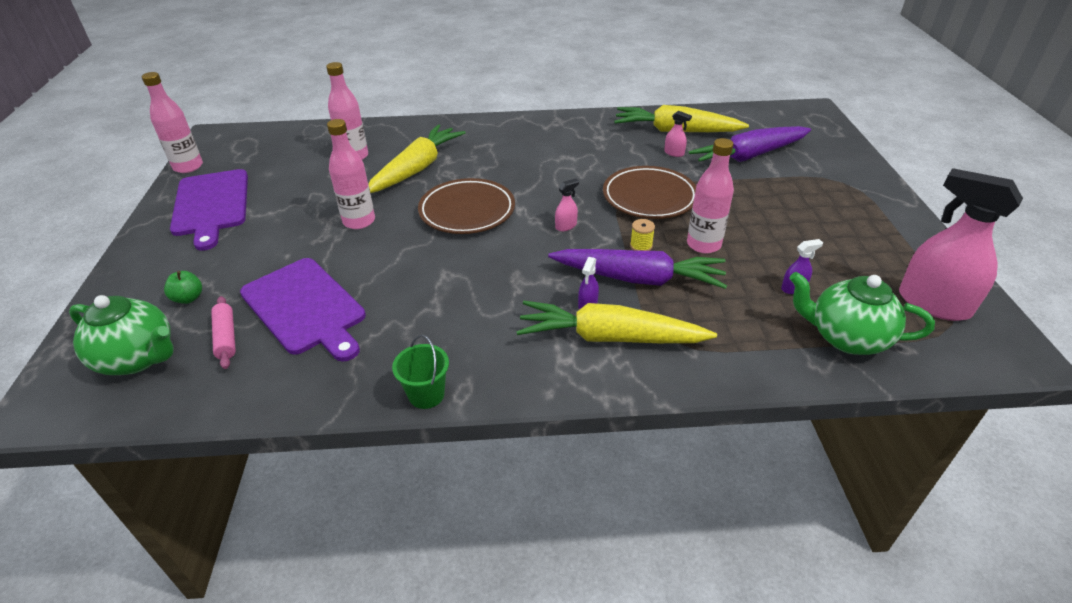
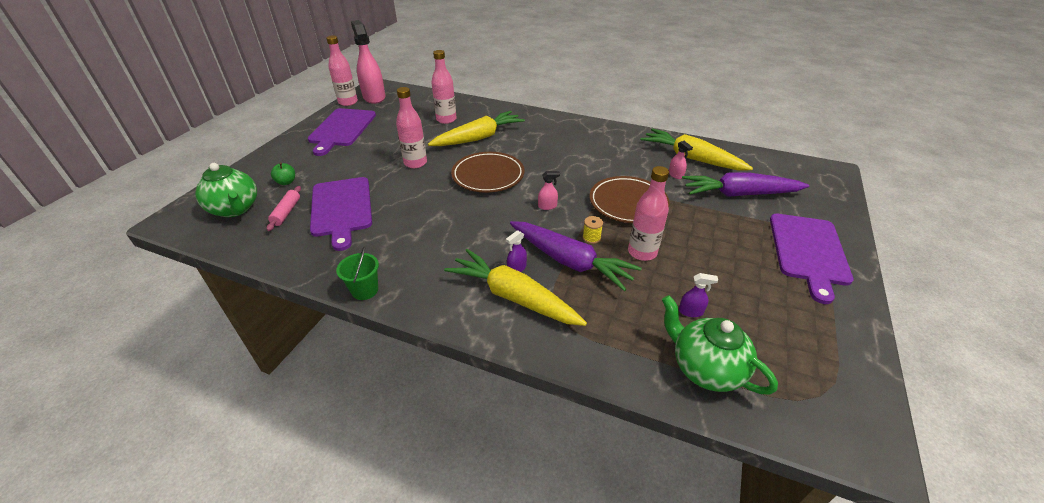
camera: 25 degrees right, 0 degrees up
(849, 195) = (808, 251): none -> purple cutting board
(933, 304) = (814, 371): pink spray bottle -> pink spray bottle (374, 97)

